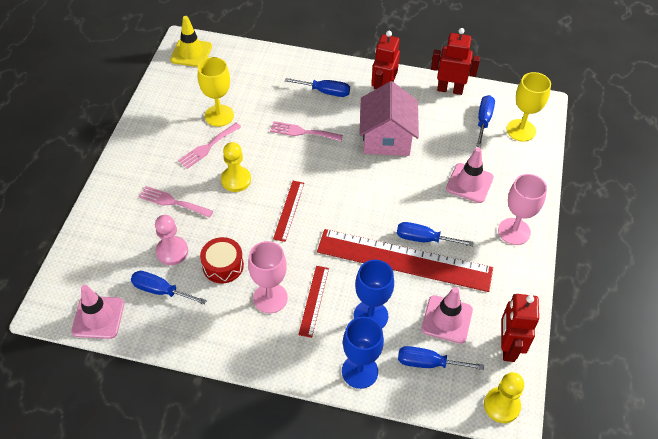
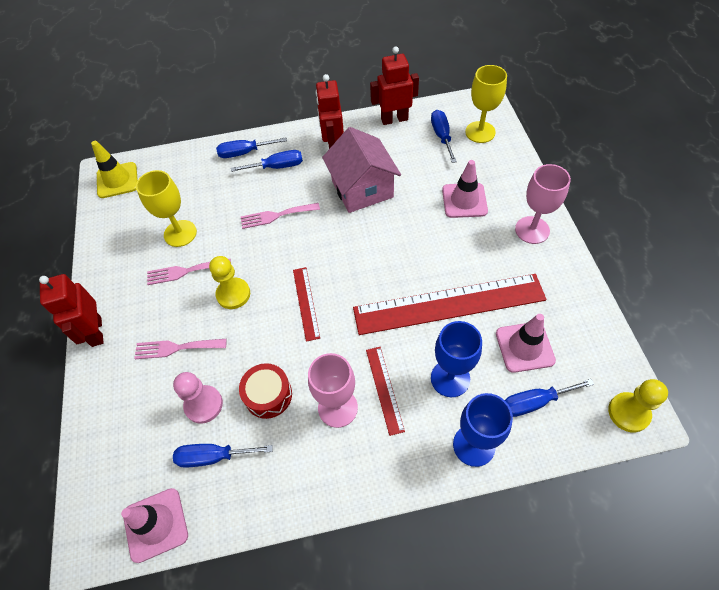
camera: 20 degrees left, 5 degrees up
(208, 147) = (185, 271): pink fork -> pink fork turned 60 degrees clockwise
(423, 239) = (455, 274): blue screwdriver -> blue screwdriver (244, 153)
(508, 347) = (597, 348): red robot -> red robot (96, 332)

